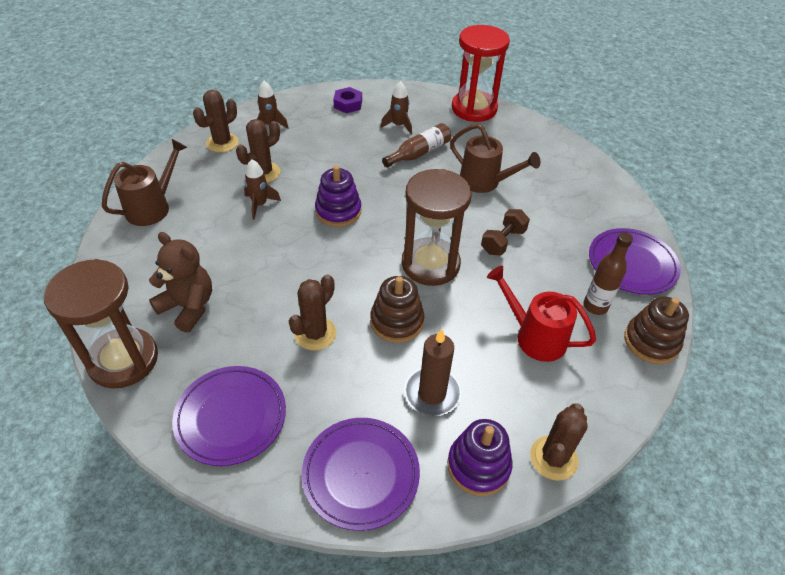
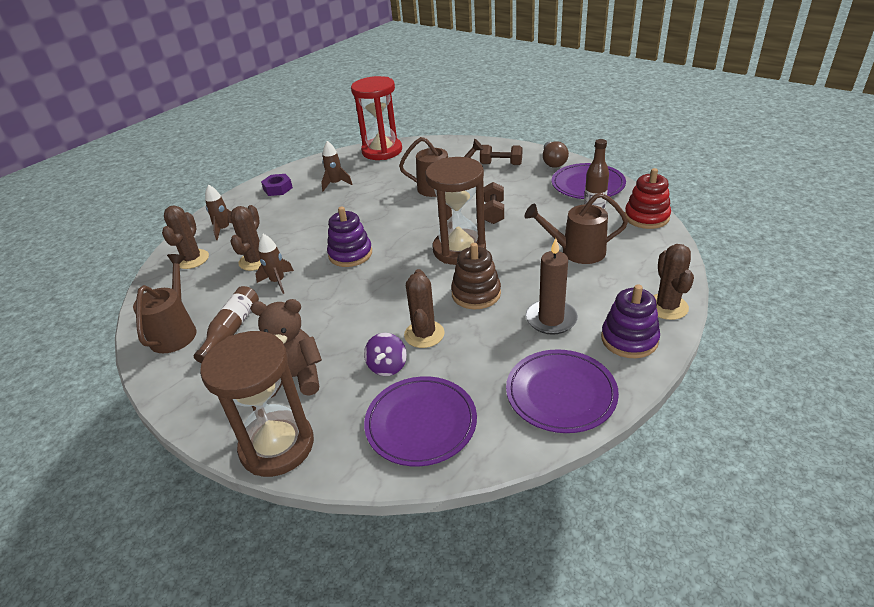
camera: 30 degrees left, 10 degrees down
(259, 345) = (387, 366): none -> purple spinning top
(419, 153) = (372, 192): brown bottle -> brown bottle (232, 329)
(534, 336) = (576, 252): red watering can -> brown watering can
(569, 187) = (501, 164): none -> brown dumbbell
(626, 214) = (553, 162): none -> brown light bulb
(651, 342) = (646, 217): brown stacking toy -> red stacking toy

